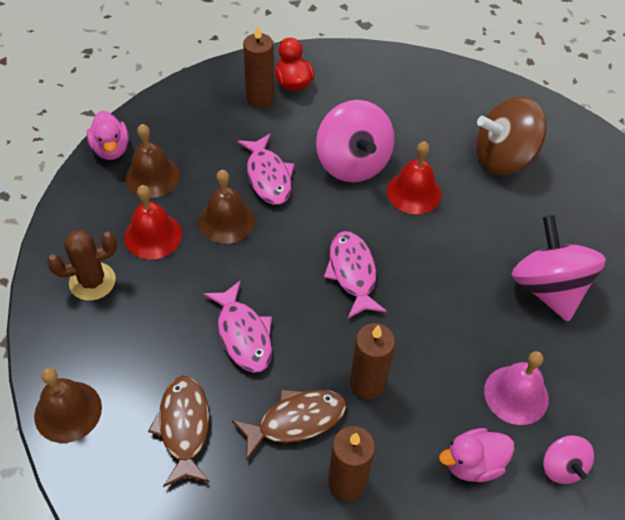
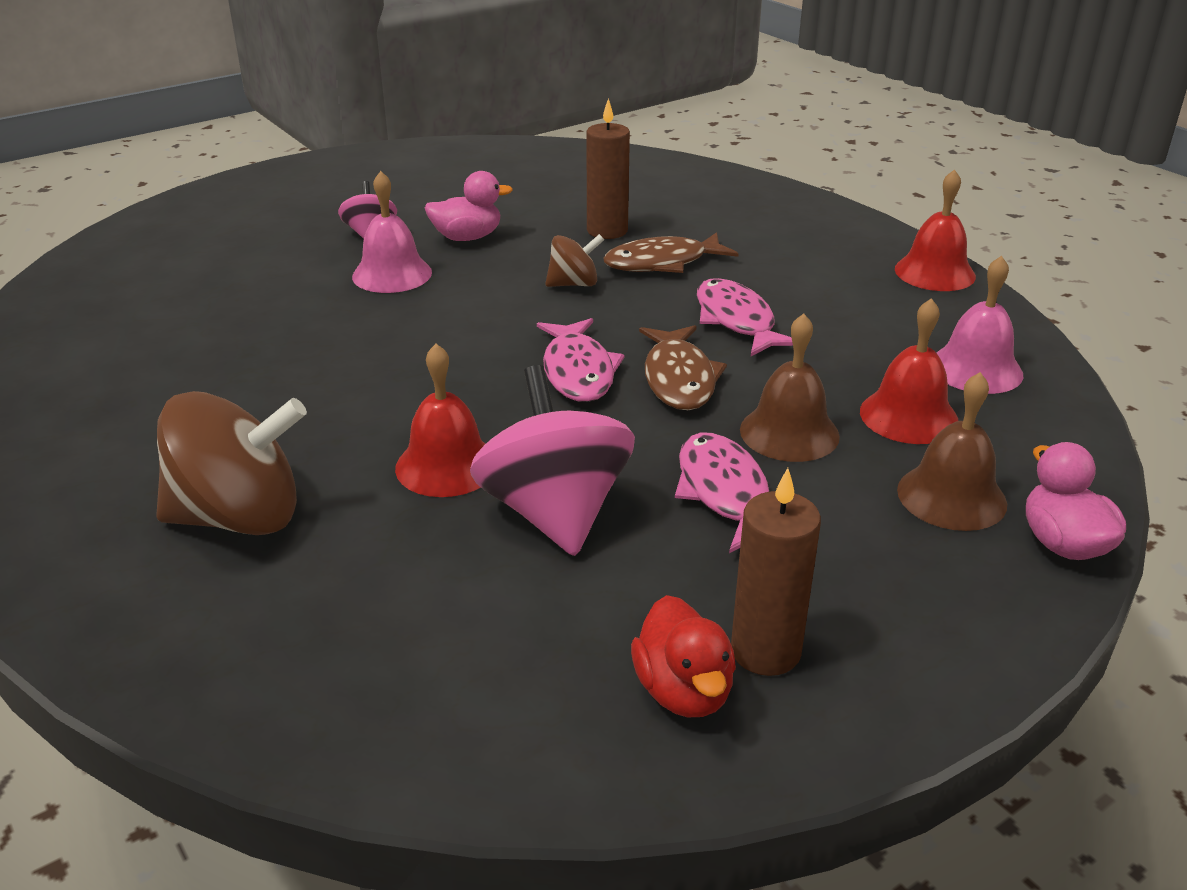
camera: 175 degrees left, 20 degrees down
(68, 411) = (934, 272): brown bell -> red bell
(92, 281) = (976, 369): brown cactus -> pink bell
(184, 427) = (792, 261): brown fish -> brown fish (679, 379)
(367, 383) = (574, 284): brown candle -> brown spinning top
(548, 288) = (285, 352): pink spinning top -> none

